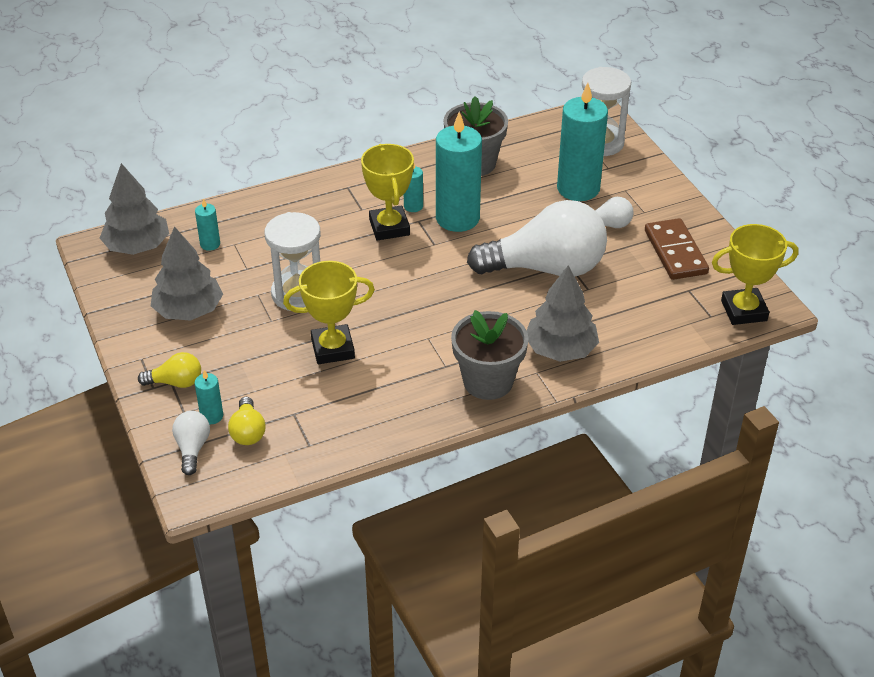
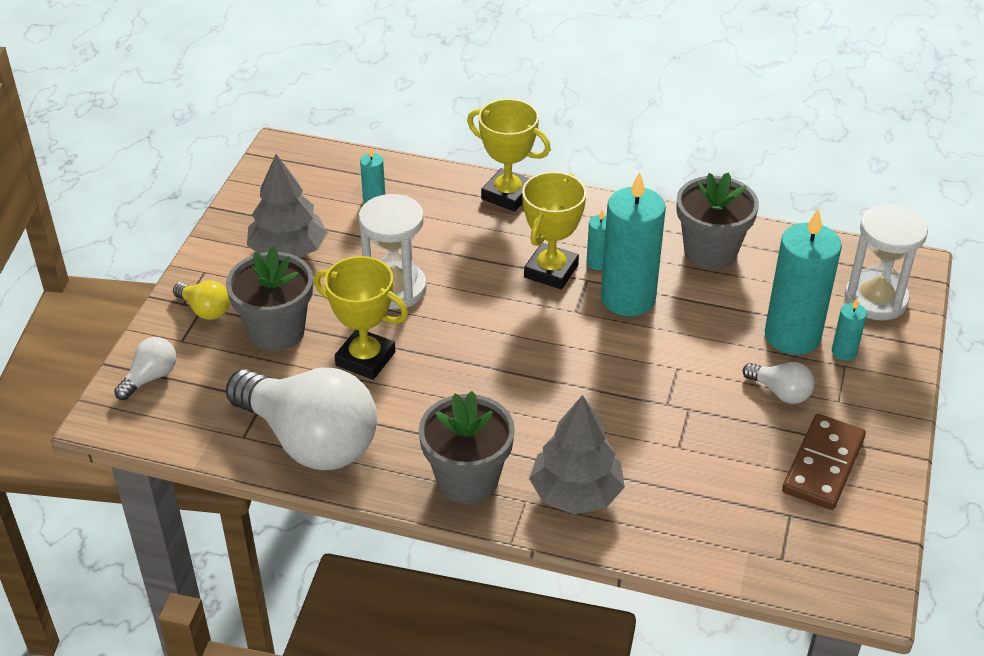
camera: 40 degrees right, 0 degrees up
(137, 246) = (313, 169): grey tree -> none
(212, 416) = (197, 358): turquoise candle -> turquoise candle (844, 352)
(247, 366) = (276, 331): none -> grey flower pot
(248, 432) = (209, 391): yellow light bulb -> none
(546, 268) = (659, 400): white light bulb -> white light bulb (310, 440)
(744, 311) = (828, 577): yellow trophy -> yellow trophy (507, 195)

